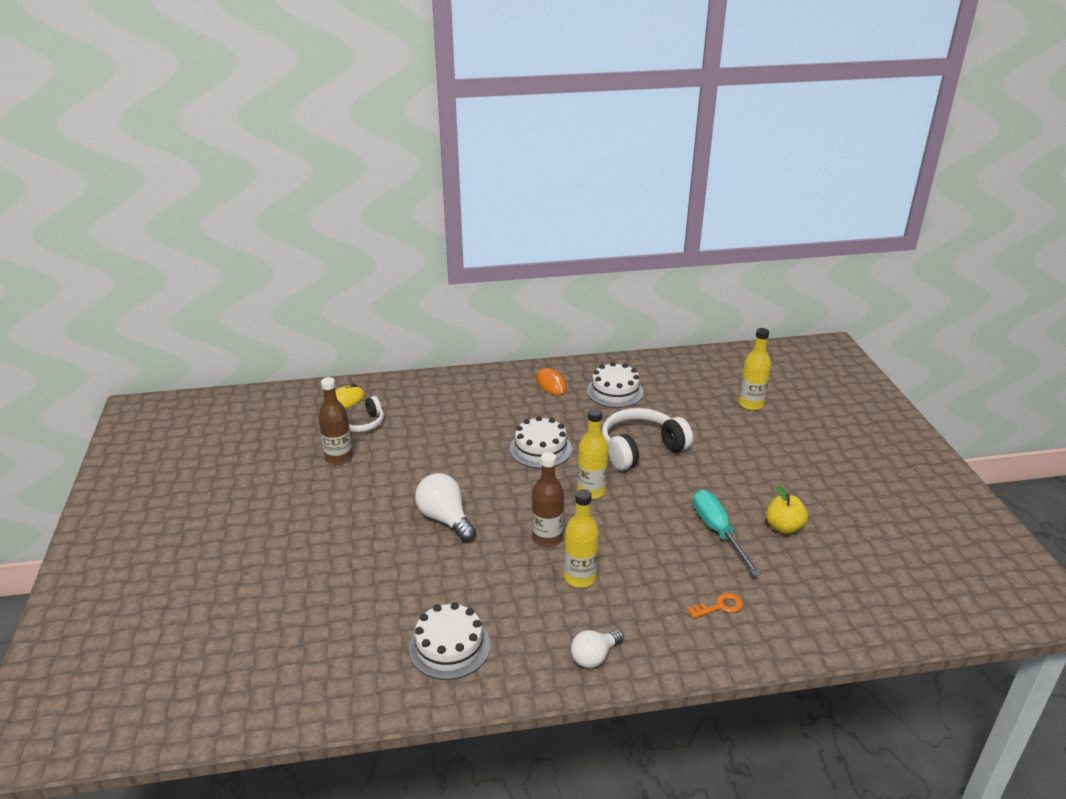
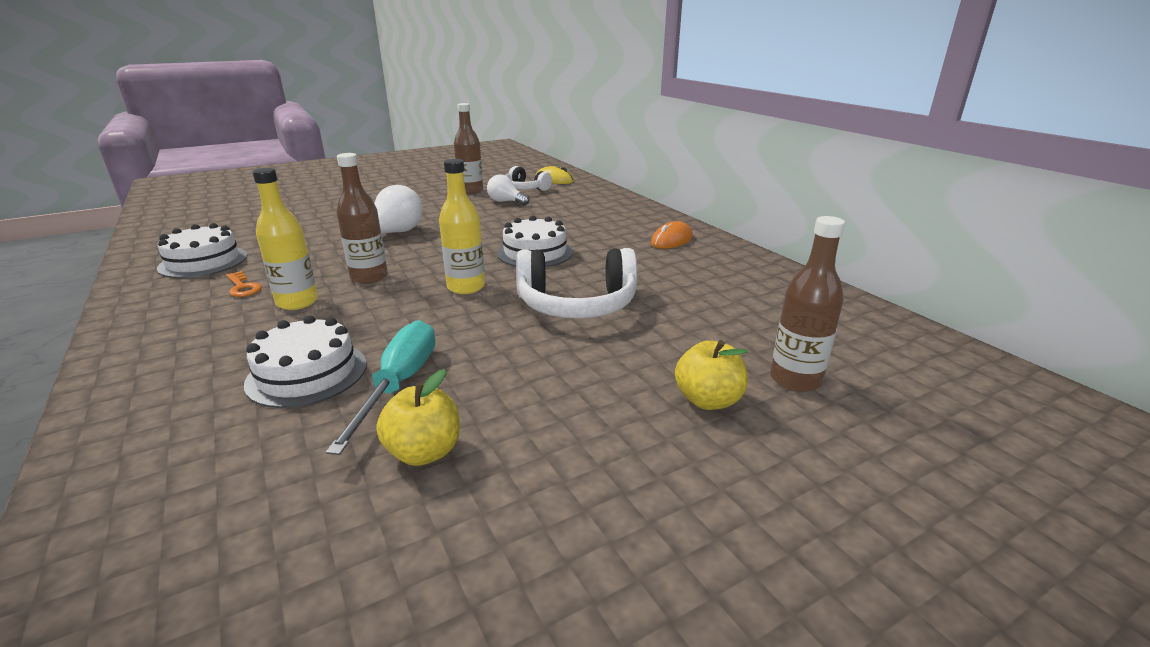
camera: 70 degrees right, 5 degrees down
(594, 657) = (153, 327): white light bulb -> white light bulb (506, 202)
(615, 391) = (698, 273): white cake -> white cake (307, 373)
(641, 449) = (577, 304): white headphones -> white headphones turned 135 degrees clockwise
(718, 532) = (399, 384): turquoise screwdriver -> turquoise screwdriver turned 45 degrees counterclockwise
(719, 606) = (217, 404): orange key -> orange key (243, 287)
(751, 404) = (795, 380): yellow bottle -> brown bottle
(761, 434) = (708, 400): none -> yellow apple

